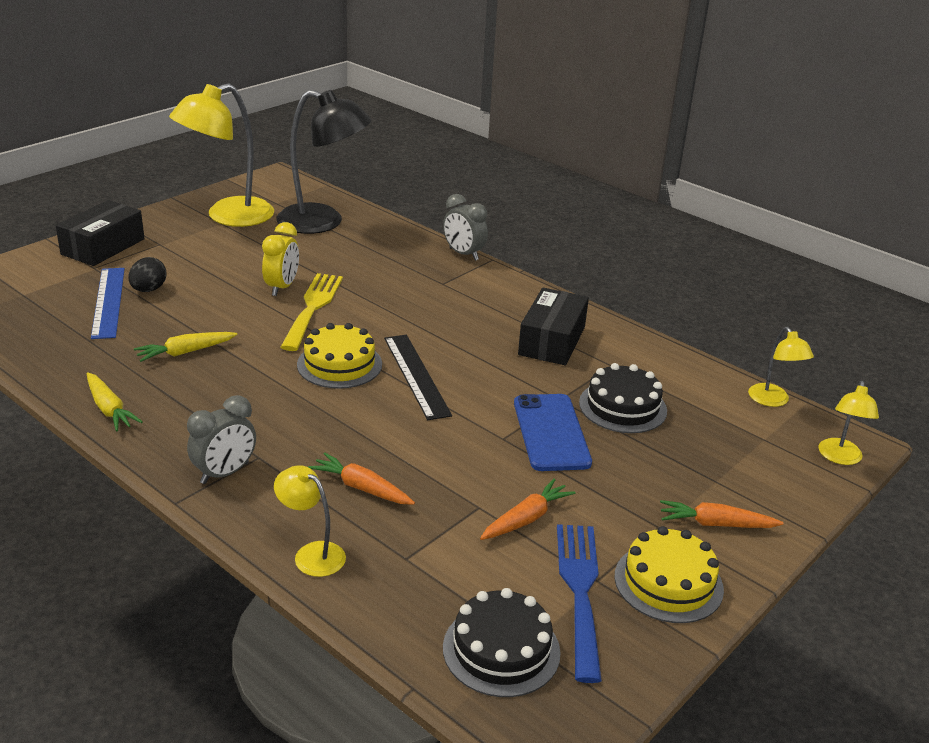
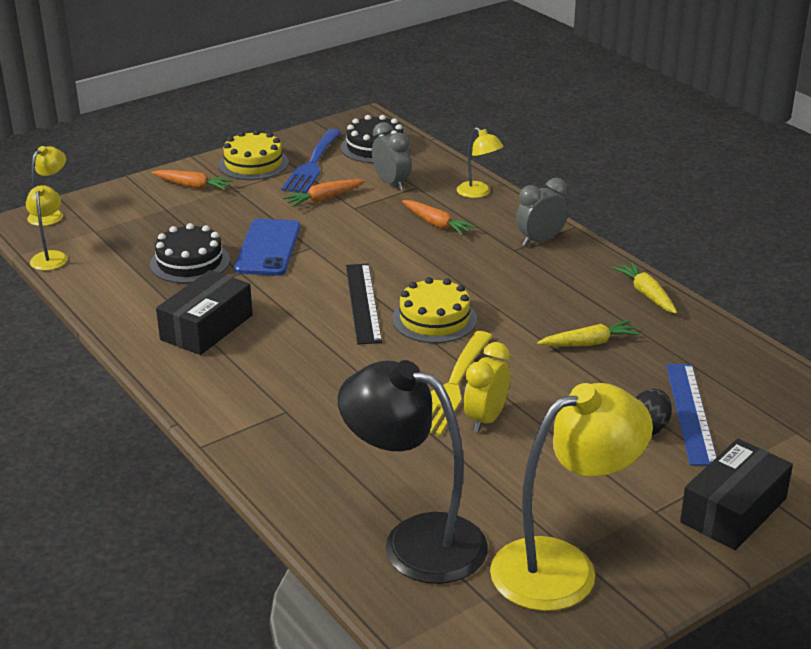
camera: 165 degrees left, 0 degrees up
(463, 254) = (234, 458): grey clock -> grey clock (391, 183)

